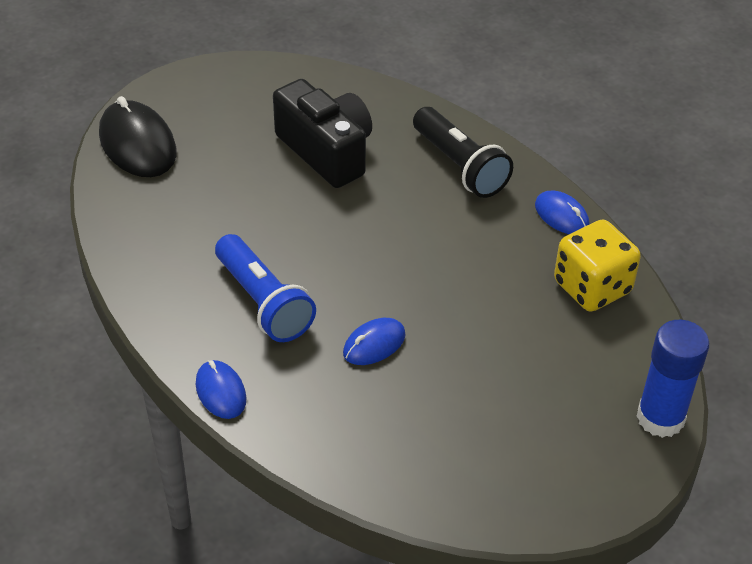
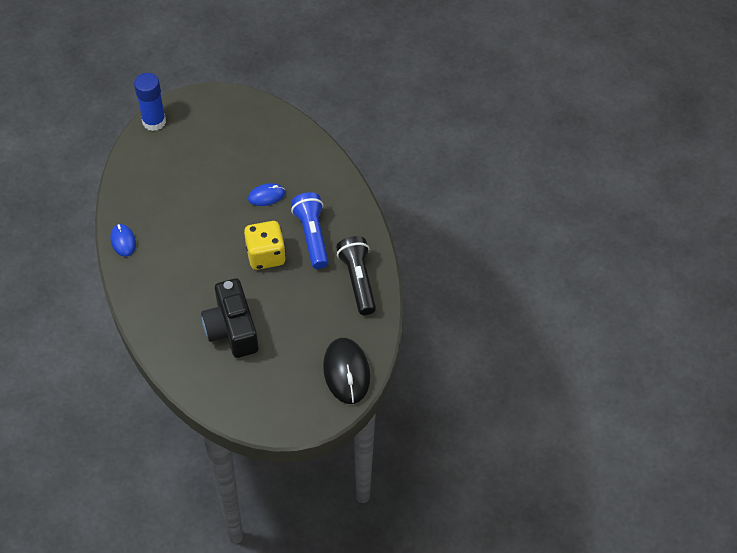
camera: 160 degrees left, 10 degrees up
(221, 392) = (352, 193): blue mouse -> none
(460, 166) = (158, 293): black flashlight -> black flashlight (358, 280)
(592, 288) = (138, 193): yellow dice -> yellow dice (266, 255)

